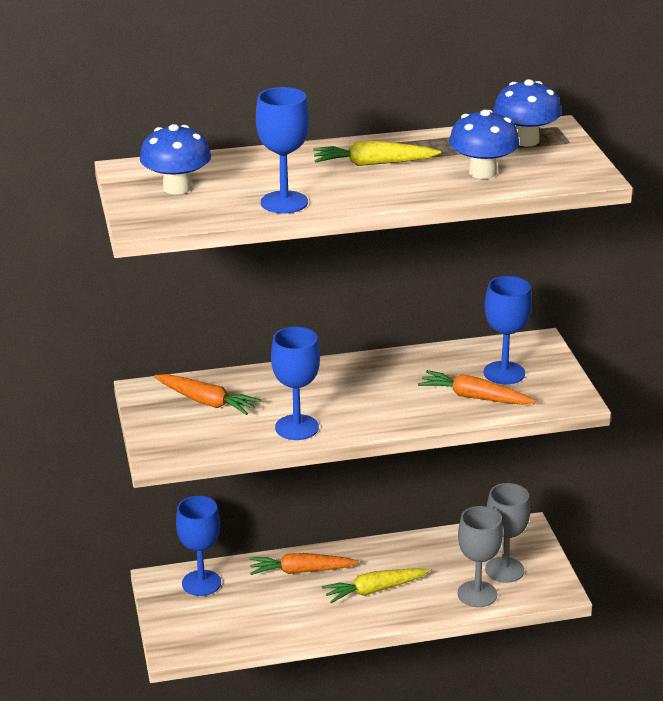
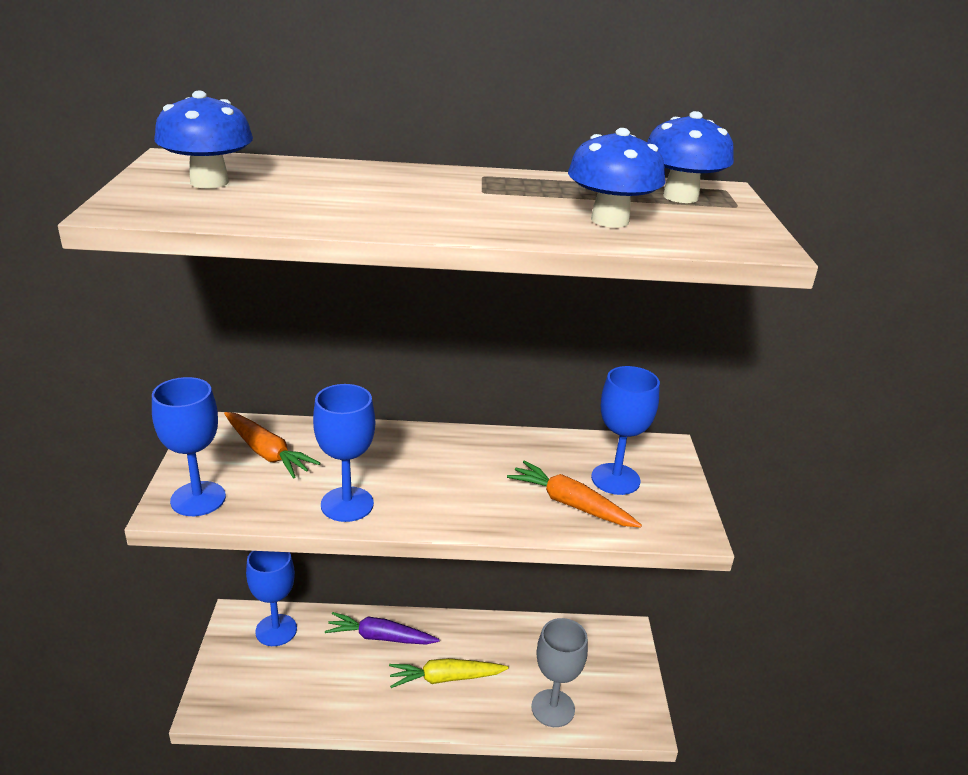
camera: 10 degrees right, 0 degrees up
(284, 202) = (325, 214): blue goblet -> blue goblet (198, 499)
(301, 571) = (380, 637): orange carrot -> purple carrot
(373, 164) = (473, 193): yellow carrot -> none
(504, 570) = (591, 682): grey goblet -> none

